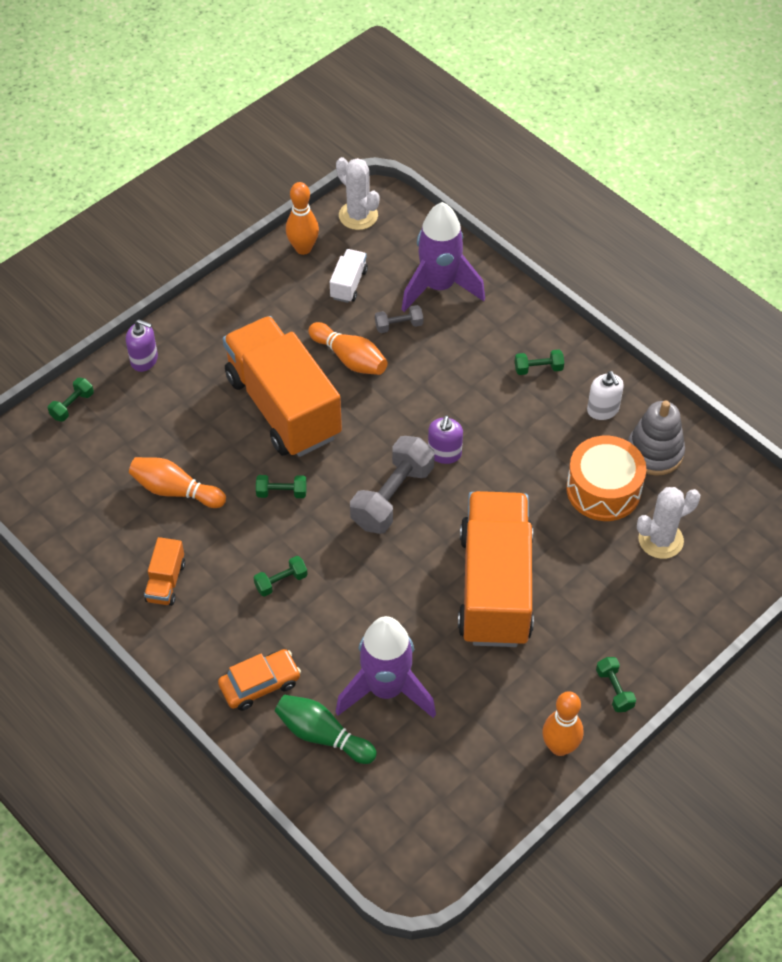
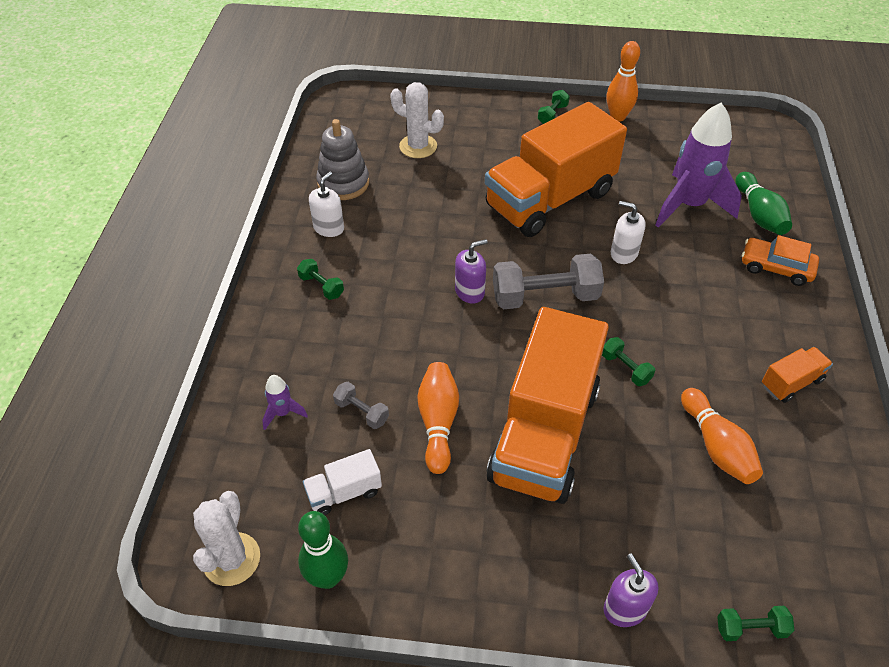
camera: 130 degrees left, 5 degrees down
(281, 582) = (694, 311): green dumbbell -> none
(303, 248) = (328, 577): orange bowling pin -> green bowling pin
(382, 587) = (623, 253): none -> white soap dispenser
(439, 287) = (283, 413): purple rocket -> purple rocket, size x0.43
(603, 489) = (405, 191): orange drum -> none

